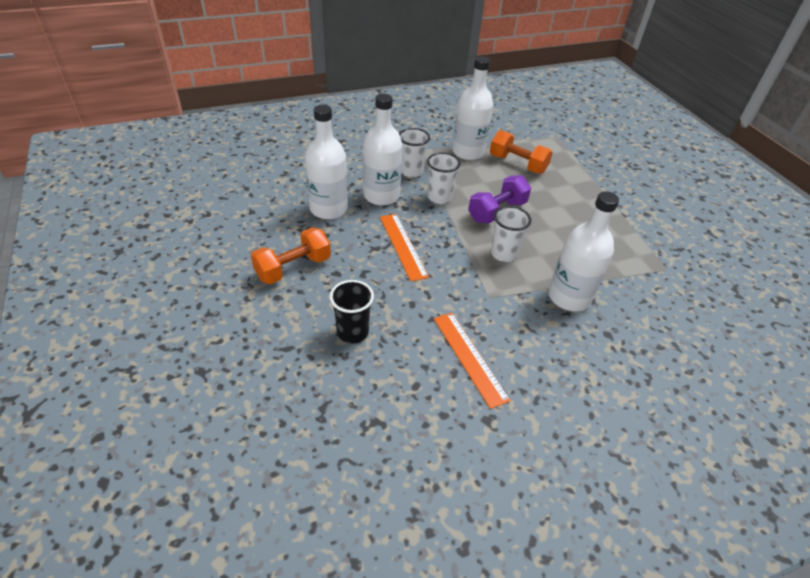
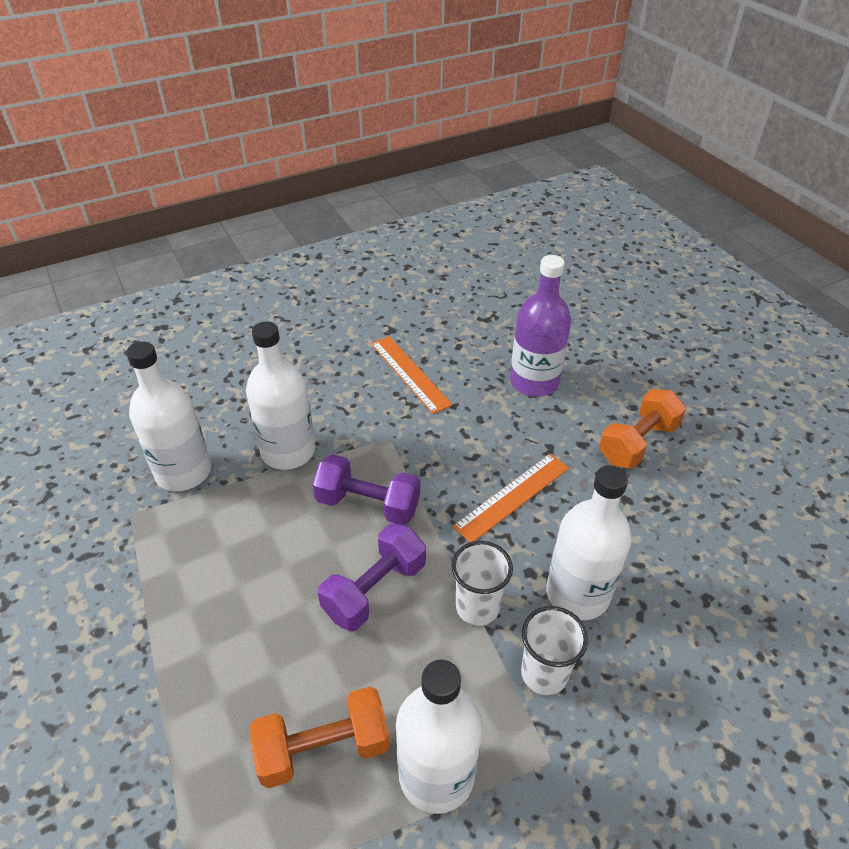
camera: 175 degrees right, 0 degrees up
(328, 209) = (647, 548): white bottle -> white bottle (183, 472)
(352, 332) = (534, 382): black cup -> purple bottle
(403, 246) = (512, 496): orange ruler -> orange ruler turned 75 degrees clockwise
(503, 254) = (368, 504): white cup -> purple dumbbell
(517, 164) = (323, 748): orange dumbbell -> orange dumbbell turned 45 degrees counterclockwise

